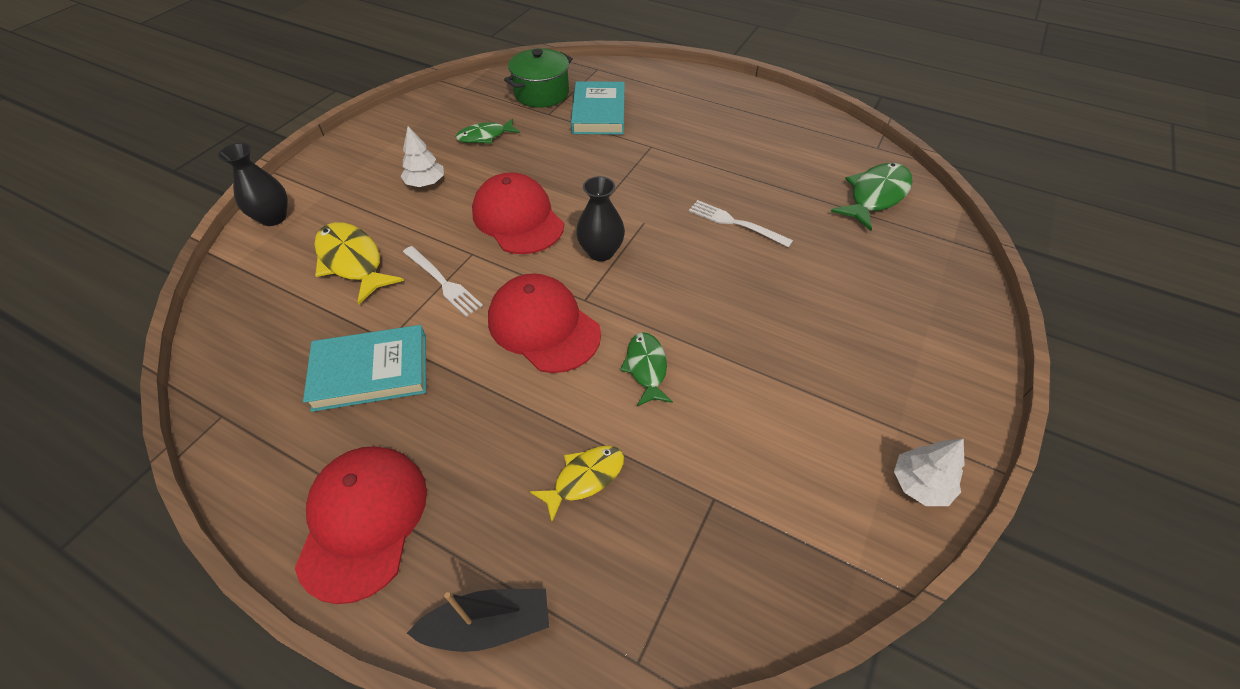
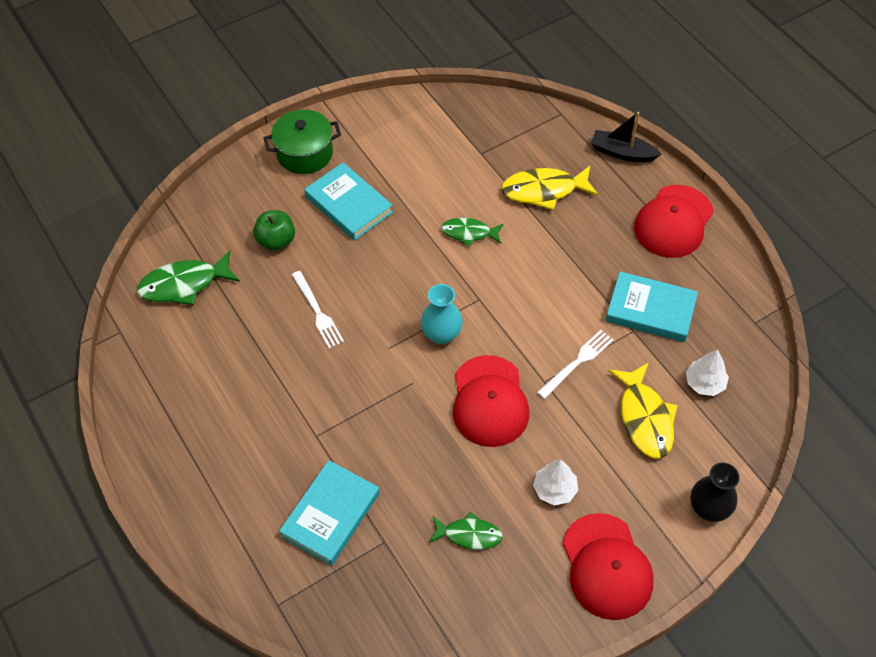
camera: 150 degrees left, 5 degrees up
(443, 282) = (577, 362): white fork -> white fork turned 60 degrees clockwise
(541, 93) = (370, 585): green pot -> green pot (305, 153)
(543, 326) = (519, 291): red cap -> red cap (606, 566)
(584, 478) = (543, 190): yellow fish -> yellow fish, size x1.58
(601, 252) = (441, 334): black vase -> turquoise vase
(646, 368) = (469, 233): green fish -> green fish turned 75 degrees clockwise
(812, 337) = (349, 205): none -> turquoise book
(843, 265) = (276, 241): none -> green apple
(920, 484) = (371, 114): white tree -> white tree (704, 383)

